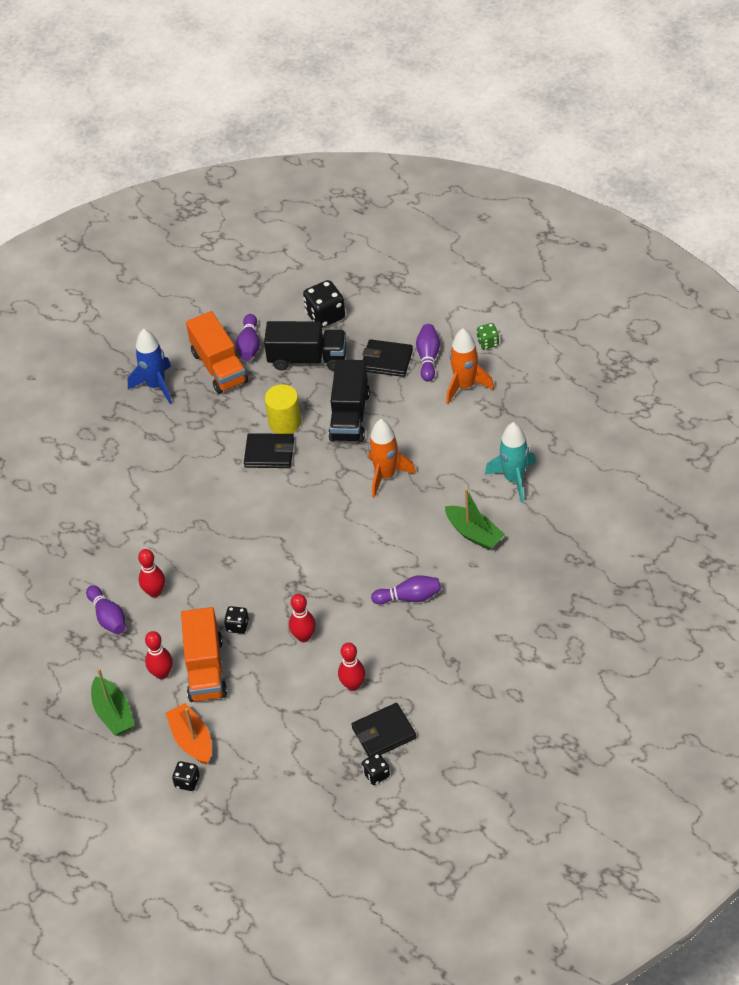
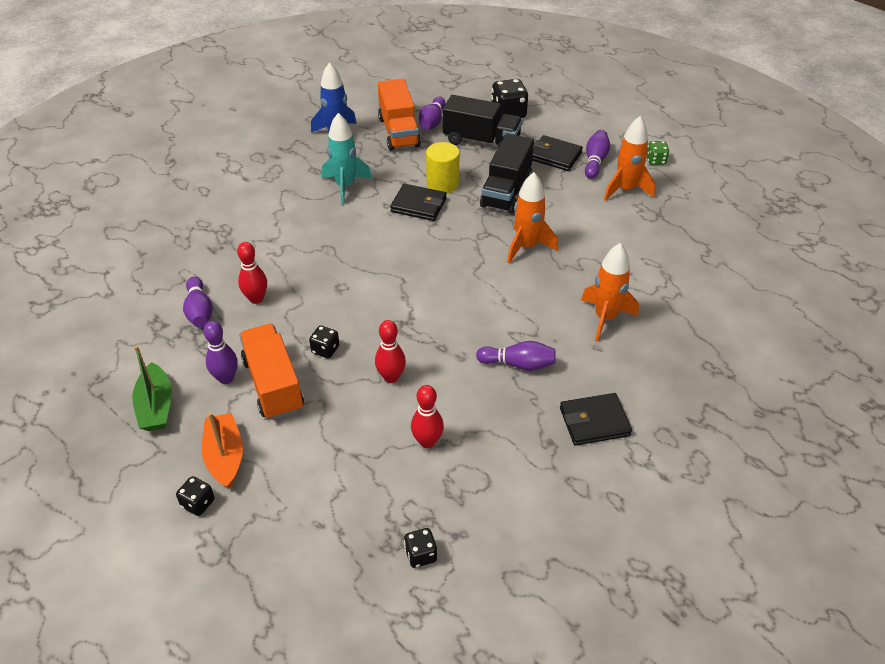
camera: 10 degrees right, 5 degrees down
(162, 673) = (226, 378): red bowling pin -> purple bowling pin
(205, 669) = (273, 385): orange truck -> orange truck turned 150 degrees clockwise
(384, 733) = (445, 506): black wallet -> black wallet (594, 422)
(474, 534) = (605, 318): green boat -> orange rocket
(514, 479) = (659, 277): turquoise rocket -> turquoise rocket (345, 186)

